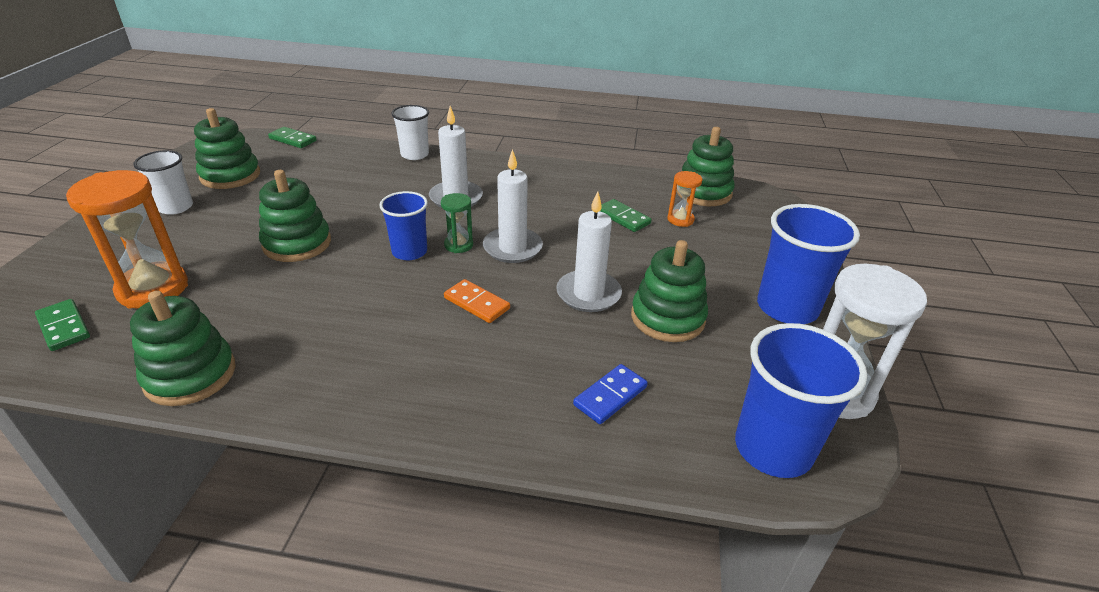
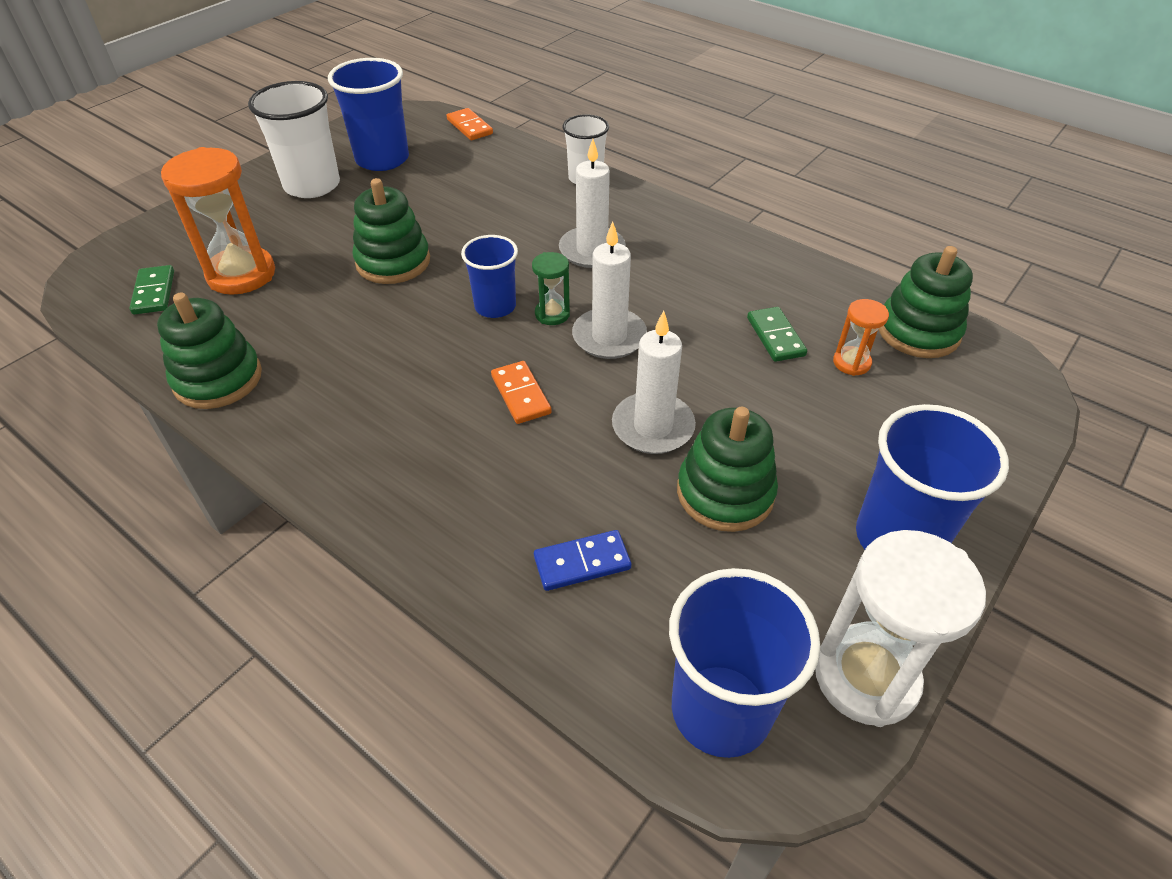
camera: 30 degrees right, 10 degrees up
(175, 207) = (312, 185): white cup -> white cup, size x1.59
(230, 175) = (382, 159): green stacking toy -> blue cup
(293, 140) = (469, 127): green domino -> orange domino

